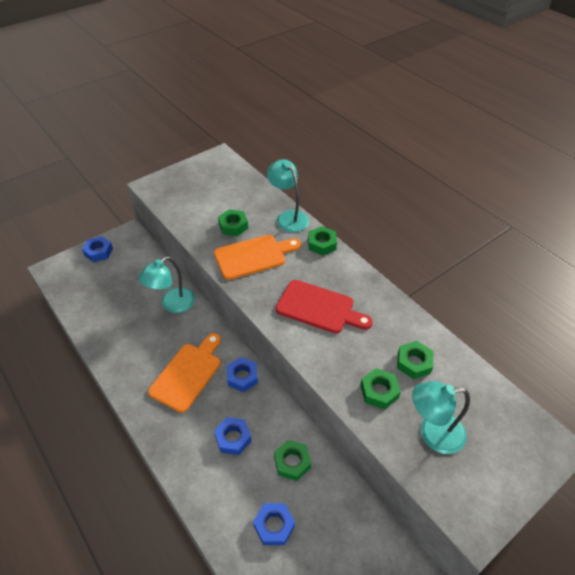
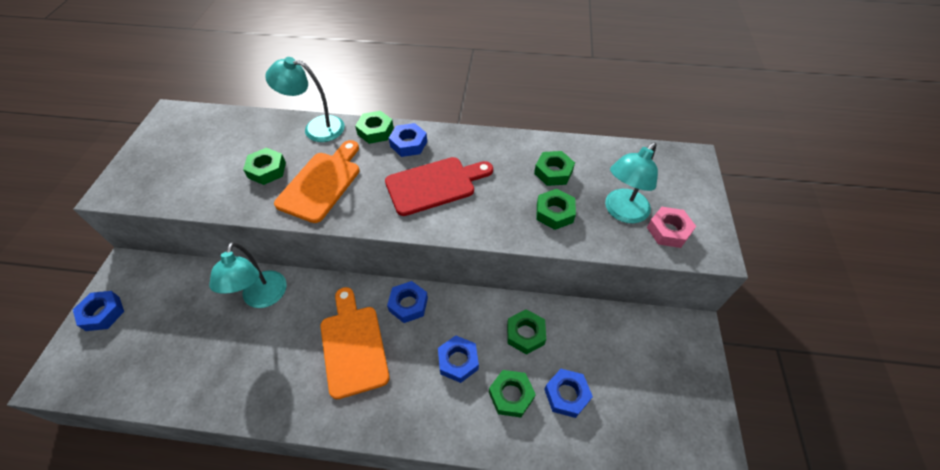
camera: 45 degrees left, 5 degrees up
(240, 490) = (511, 395): none -> green nut
(333, 267) = (408, 144): none -> blue nut
(454, 478) = (668, 231): none -> pink nut

